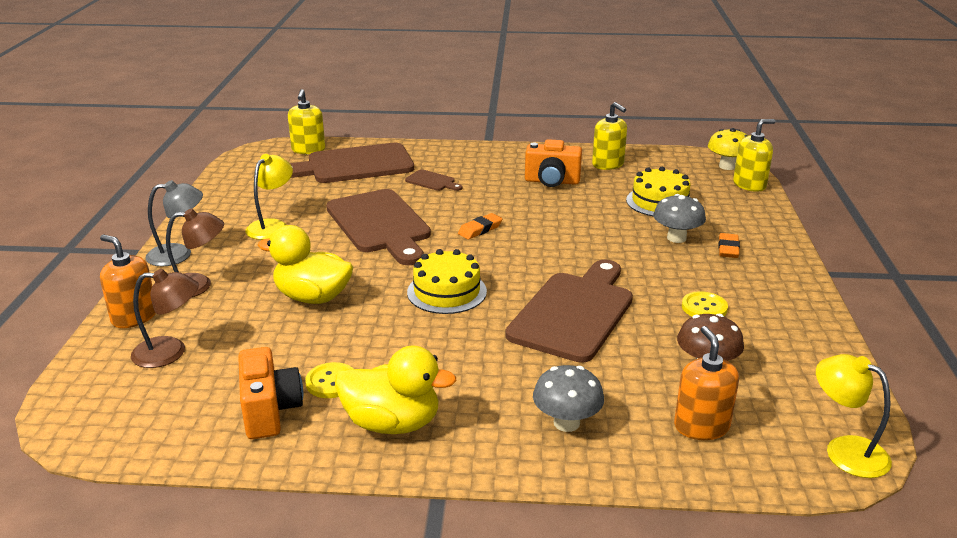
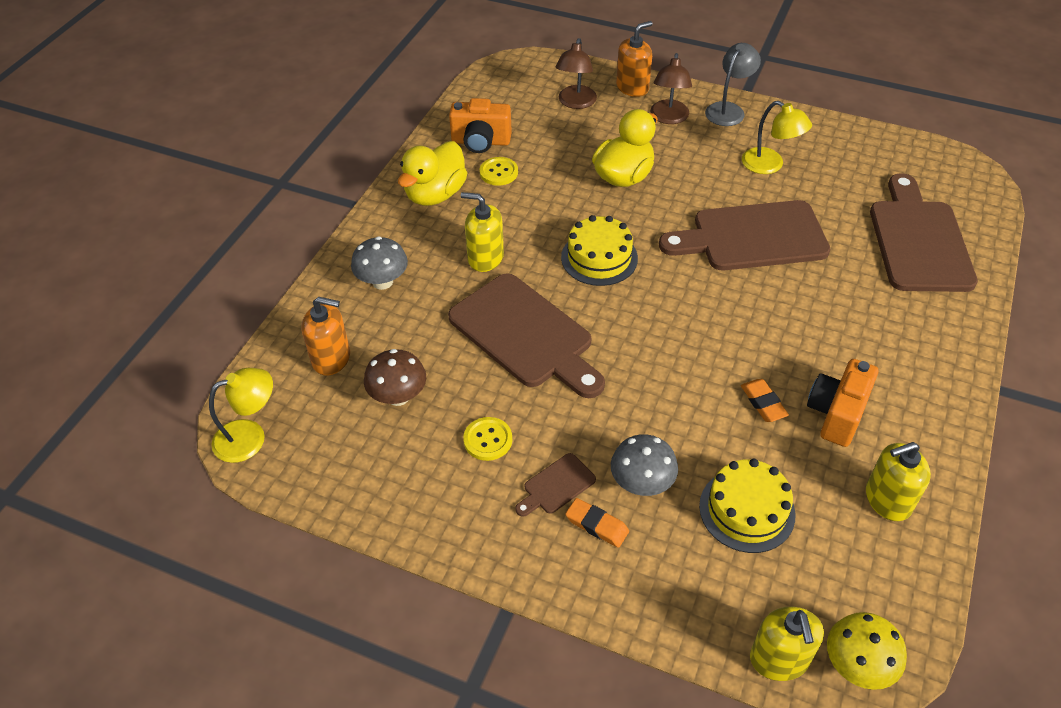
camera: 110 degrees right, 20 degrees up
(179, 254) = (728, 110): grey lamp -> grey lamp turned 150 degrees counterclockwise
(308, 150) = (973, 209): yellow soap dispenser -> yellow soap dispenser (485, 258)
(432, 181) = (858, 298): brown cutting board -> brown cutting board (556, 486)
(480, 229) = (718, 310): orange eraser -> orange eraser (763, 403)

